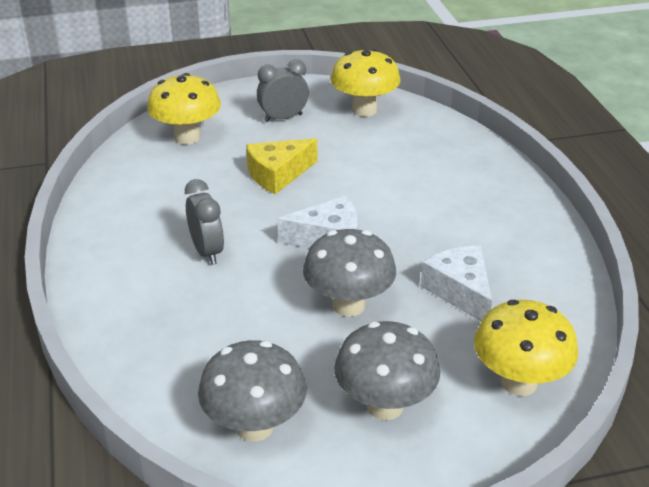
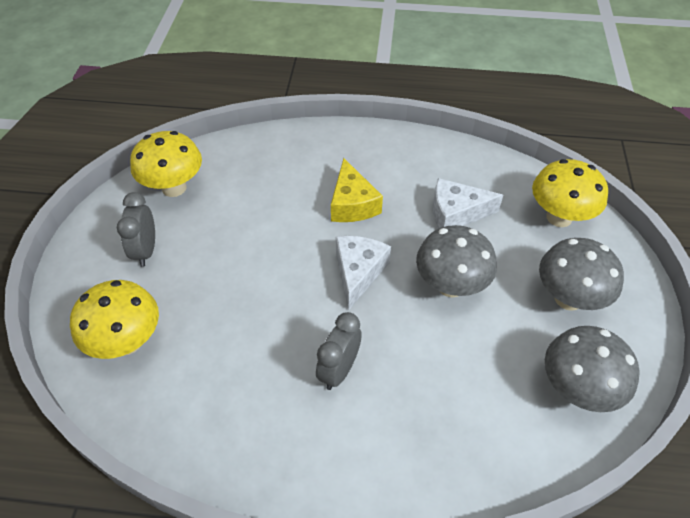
camera: 70 degrees left, 15 degrees up
(207, 252) = (339, 370): grey clock -> grey clock turned 60 degrees counterclockwise
(278, 174) = (242, 282): yellow cheese -> yellow cheese (352, 204)

